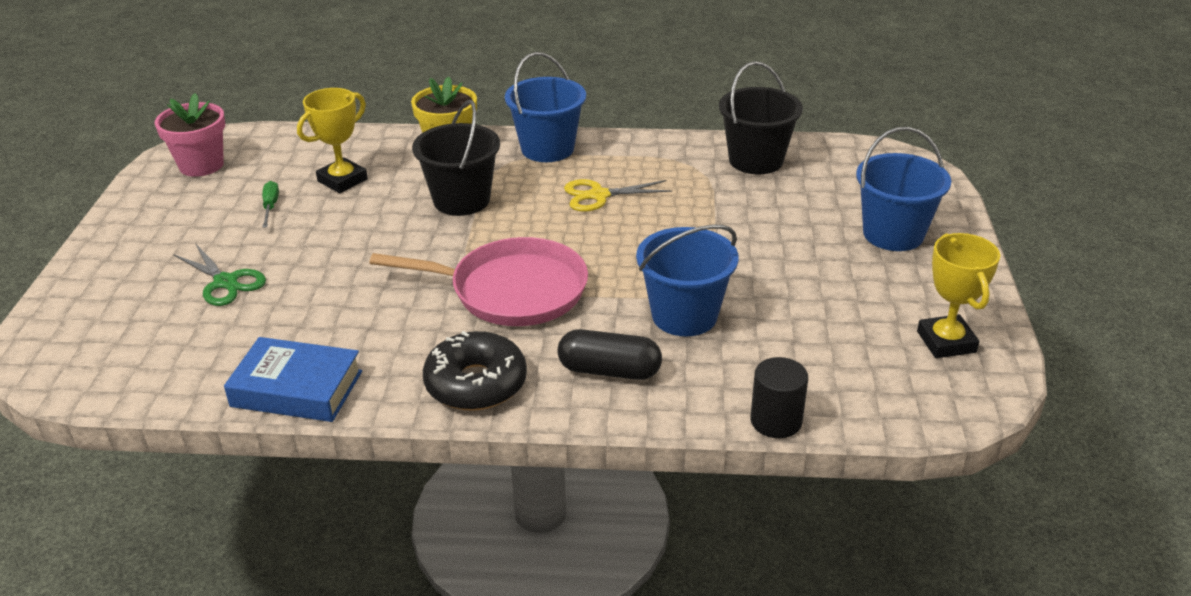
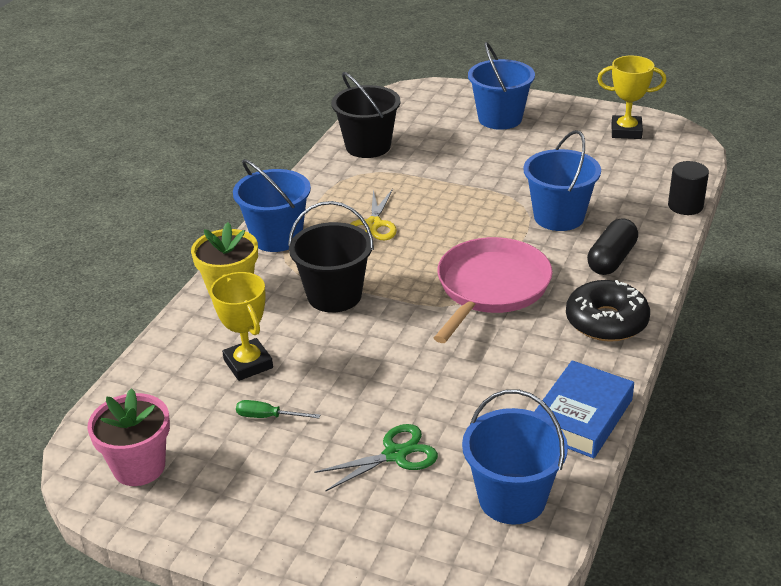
camera: 70 degrees left, 0 degrees up
(167, 361) = (512, 498): none -> blue bucket

